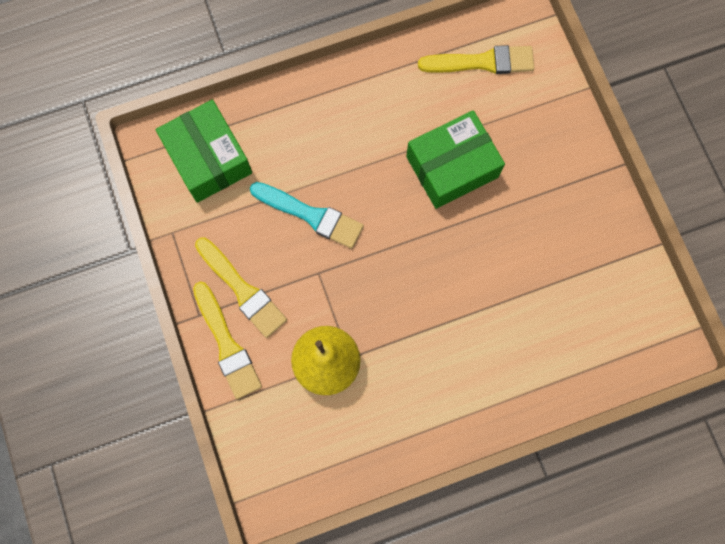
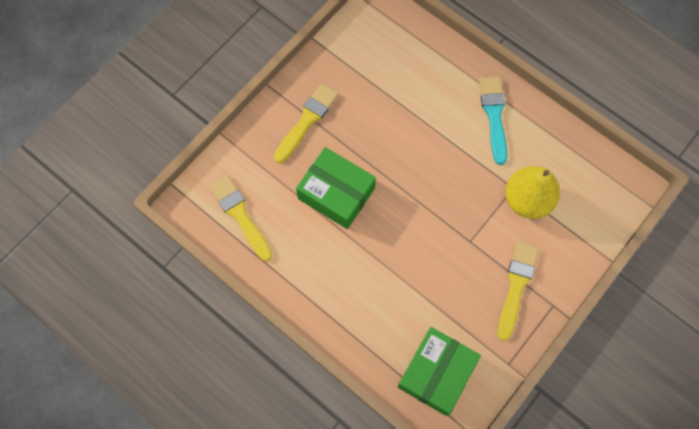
camera: 120 degrees left, 5 degrees down
(227, 344) = (560, 273): yellow brush -> yellow brush (307, 121)
(311, 215) = (432, 270): turquoise brush -> turquoise brush (494, 115)

